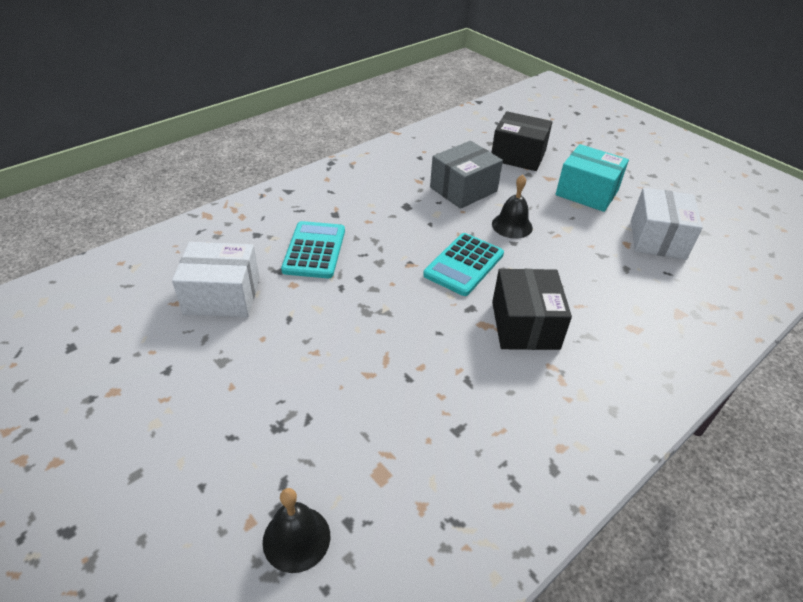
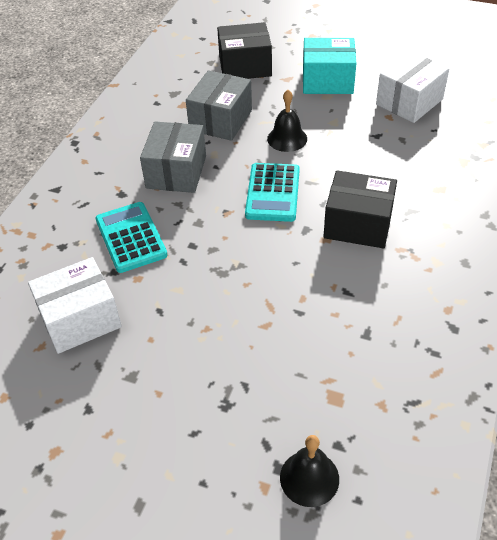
camera: 25 degrees left, 5 degrees up
(393, 215) = (176, 172): none -> grey box
(525, 325) = (358, 224): black box -> black box turned 45 degrees counterclockwise
(657, 238) = (409, 102): white box -> white box turned 60 degrees clockwise

